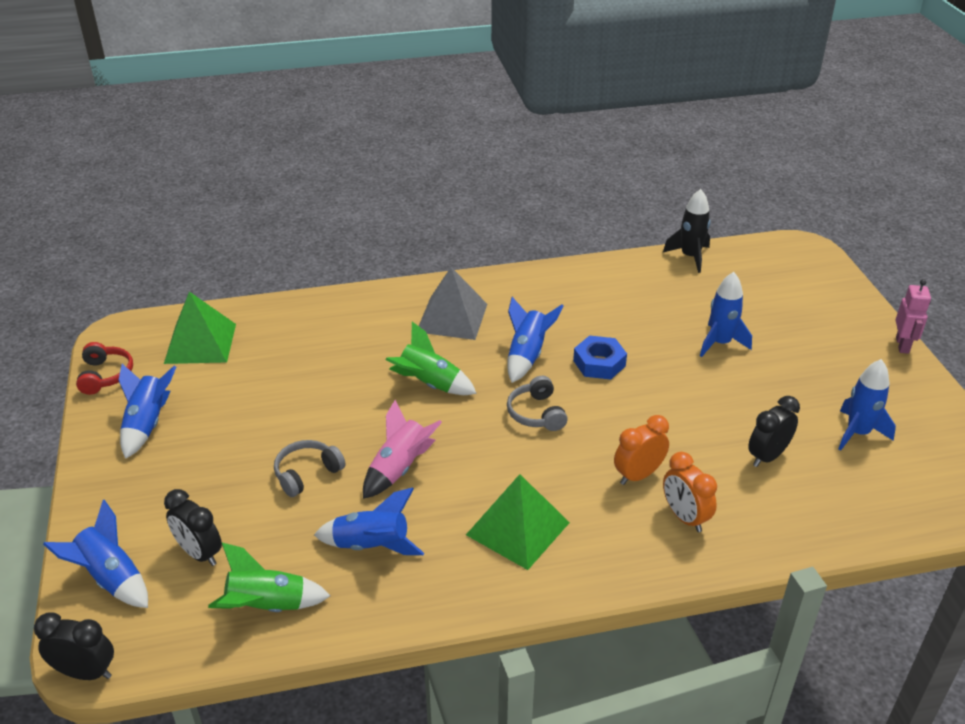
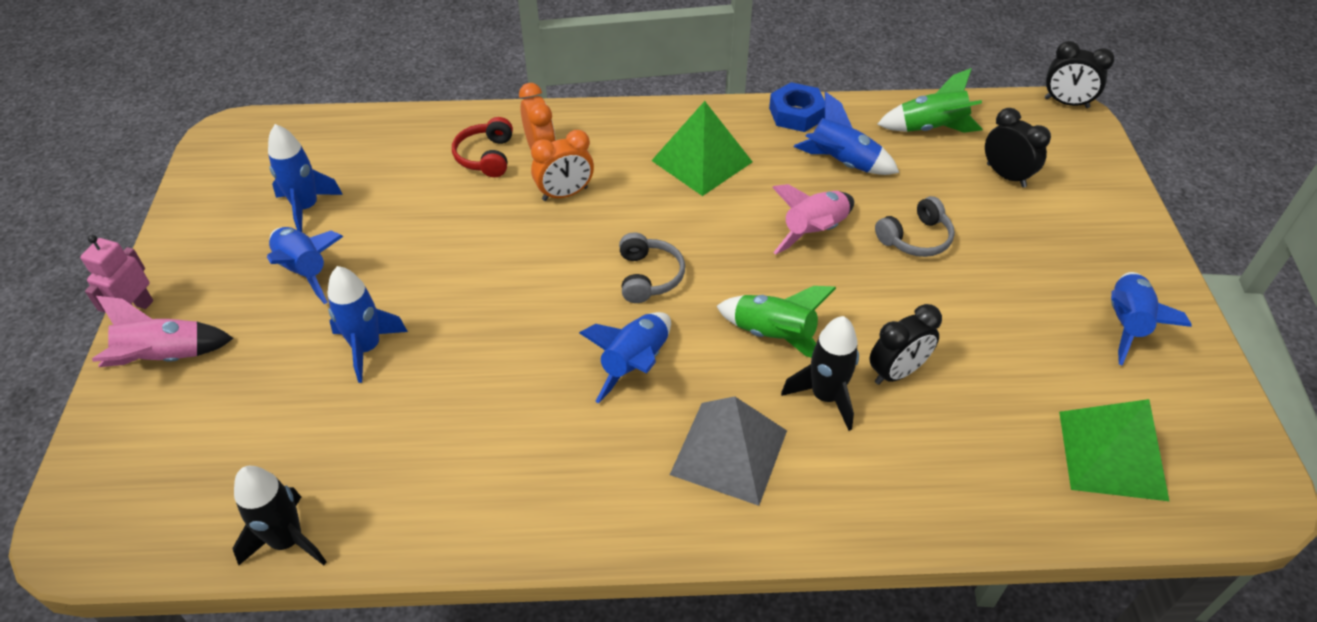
camera: 170 degrees left, 10 degrees up
(105, 375) = (1226, 411): red headphones -> red headphones (486, 156)
(111, 578) = (1081, 165): blue rocket -> blue rocket (305, 271)
(390, 352) = (825, 396): none -> black rocket
(599, 363) = (544, 337): blue nut -> blue nut (796, 114)
(767, 456) = (421, 196): black clock -> black clock (897, 372)
(850, 322) = (165, 358): none -> pink rocket

